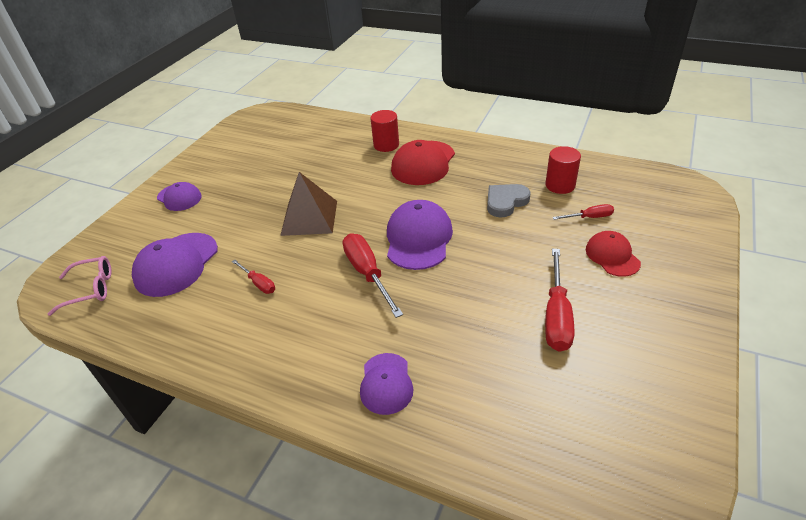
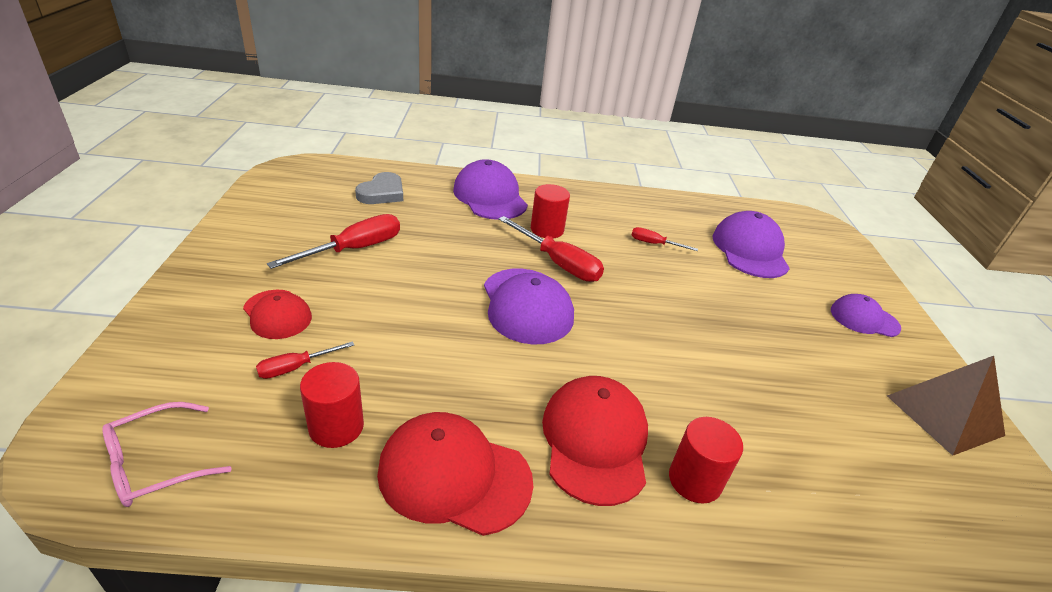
camera: 150 degrees right, 5 degrees down
(91, 289) = (788, 225): pink glasses -> pink glasses (154, 464)
(309, 217) = (678, 314): brown pyramid -> brown pyramid (944, 415)
(351, 317) = (547, 229): none -> red cylinder
(386, 383) = (490, 196): purple cap -> purple cap, size x1.62
(500, 160) = (454, 475): none -> red cap
(505, 202) = (427, 376): grey heart -> grey heart (382, 193)
(556, 315) = (354, 249): red screwdriver -> red screwdriver turned 60 degrees clockwise

